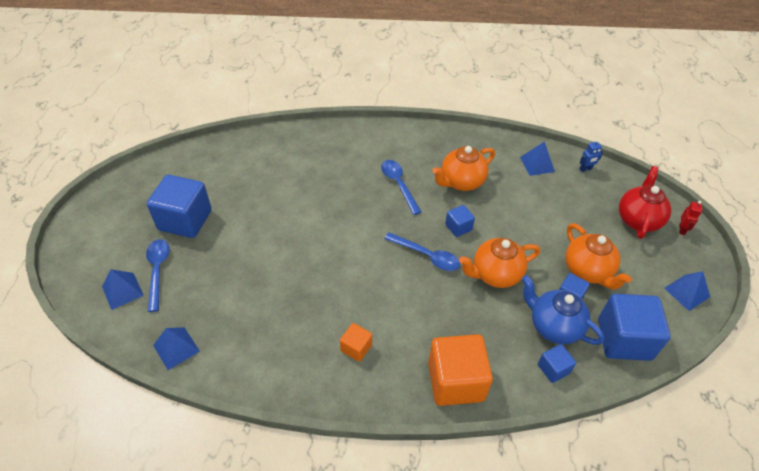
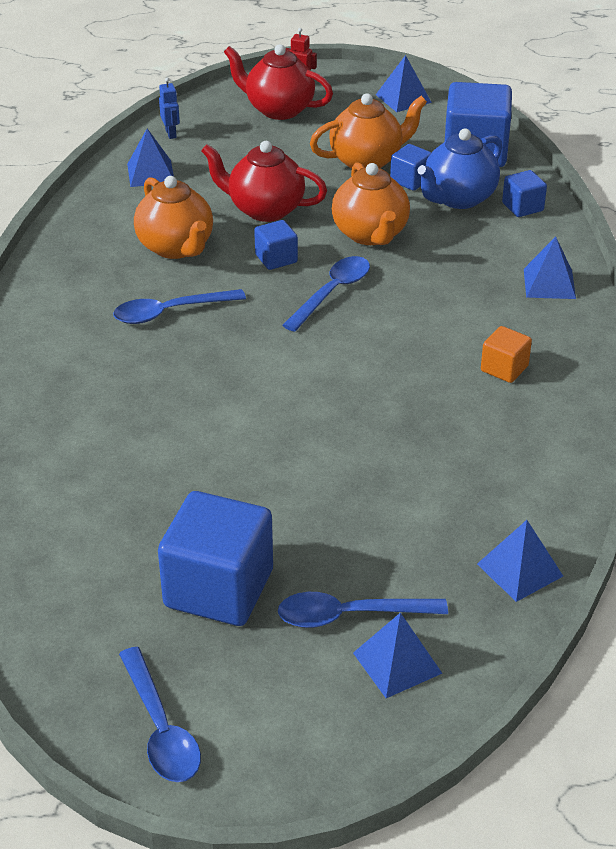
camera: 85 degrees left, 10 degrees down
(106, 207) = (161, 729): none -> blue spoon
(455, 381) = (549, 283): orange cube -> blue pyramid
(511, 219) = (265, 209): none -> red teapot

